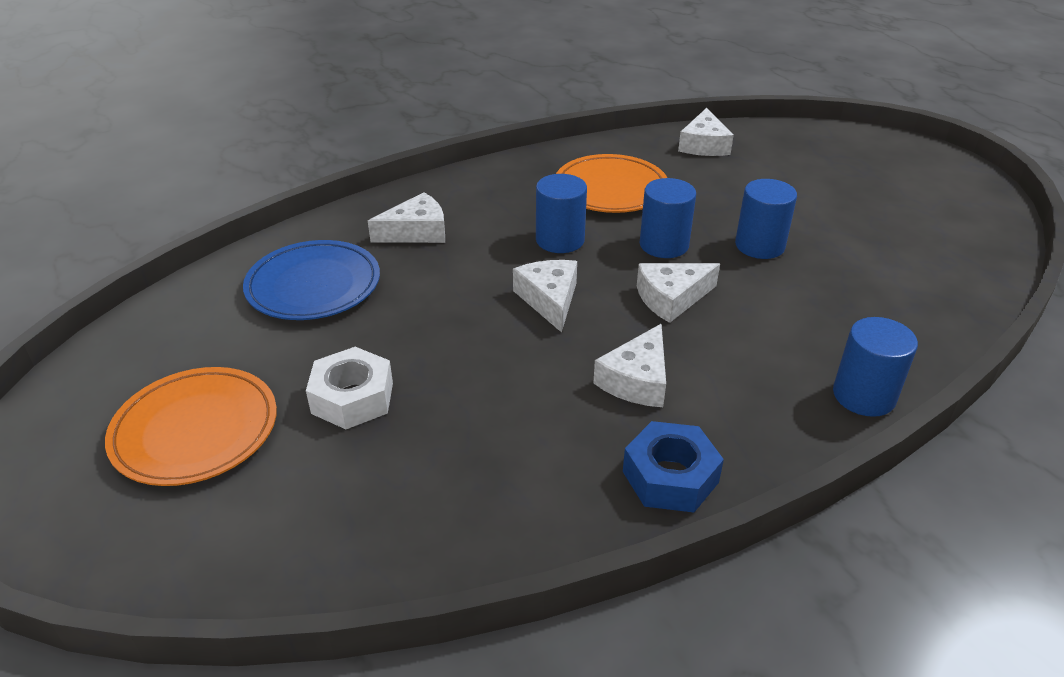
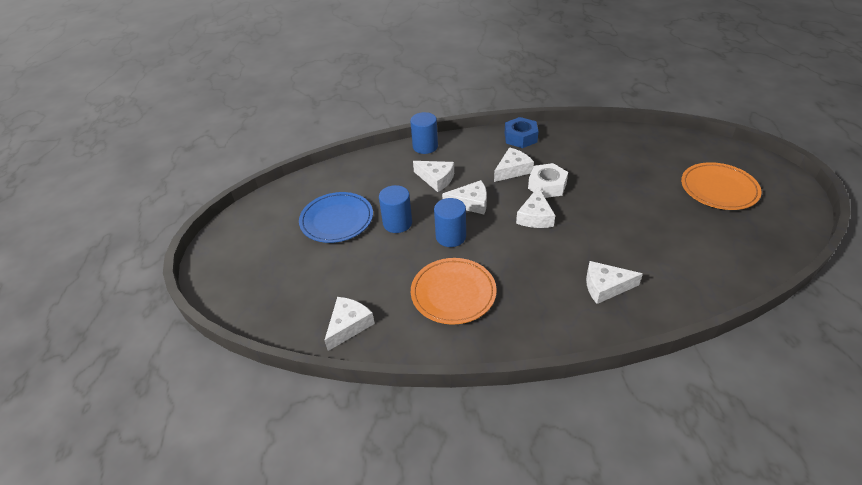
camera: 155 degrees left, 5 degrees up
(313, 285) = (674, 257): blue plate -> blue plate (337, 220)
(352, 398) = (645, 188): white nut -> white nut (547, 186)
(560, 240) = (511, 255): blue cylinder -> none
(769, 327) = (436, 179): none -> white cheese

